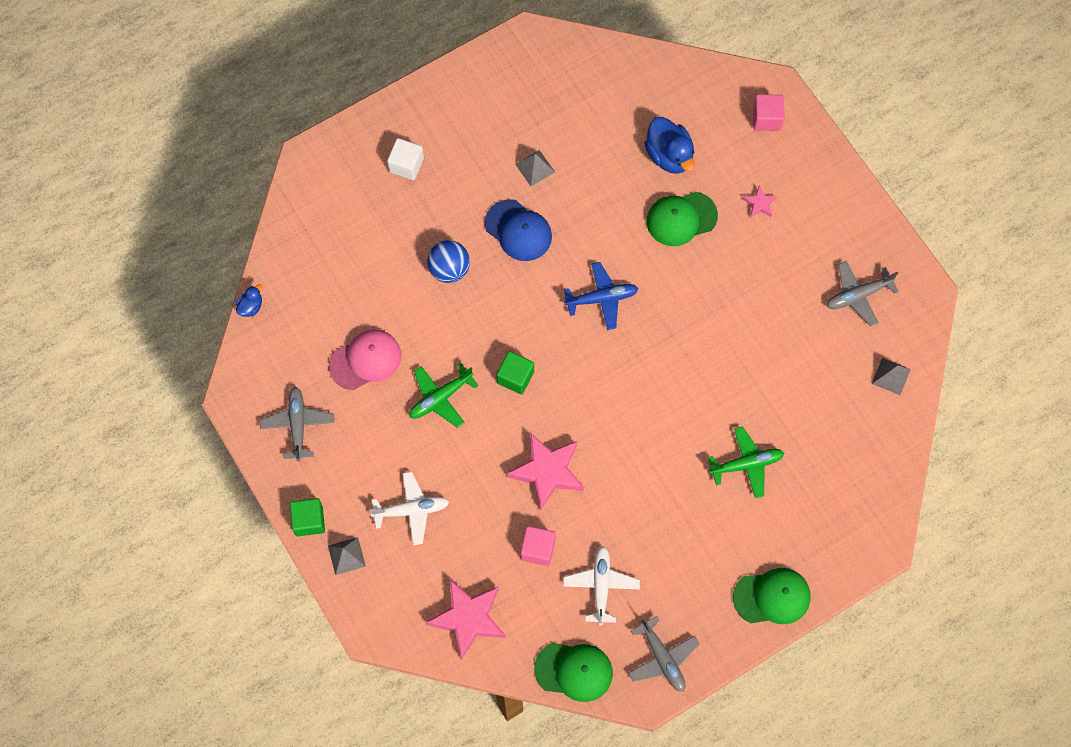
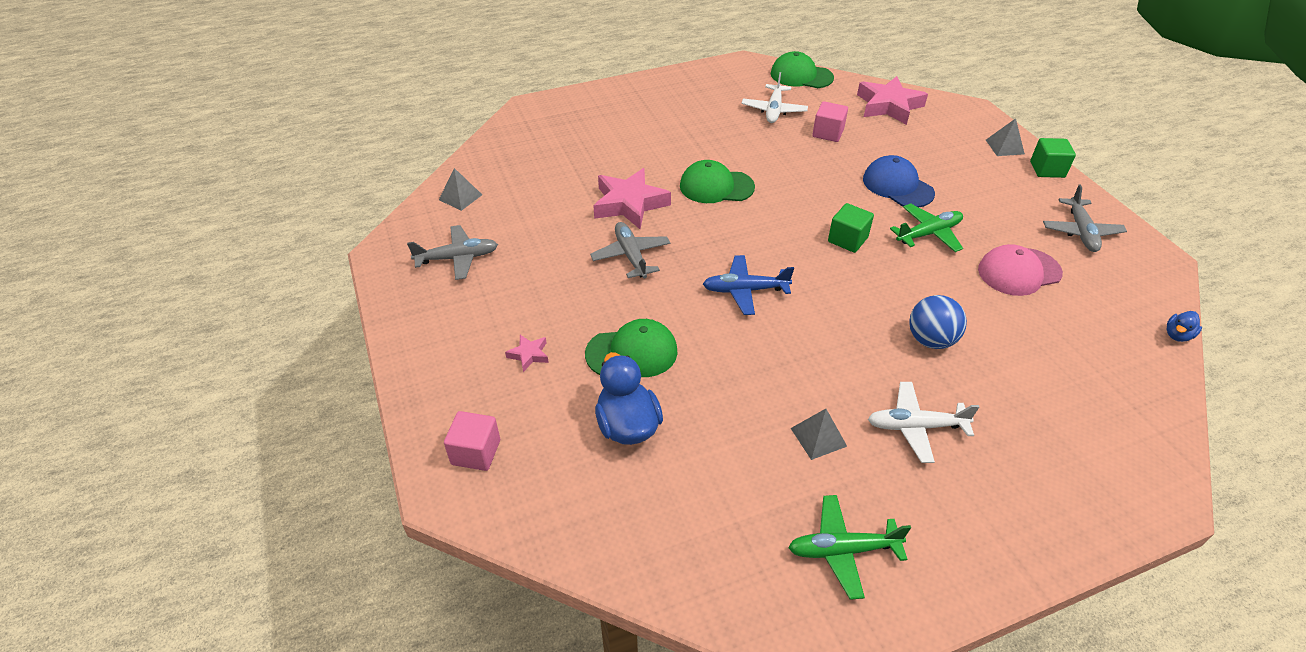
camera: 170 degrees left, 25 degrees down
(406, 165) = (1008, 467): white cube -> none
(411, 510) = (948, 165): white plane -> white plane (915, 426)
(518, 230) = (843, 368): blue cap -> blue cap (897, 186)
(547, 472) = (816, 174): pink star -> pink star (629, 204)
(662, 658) = (729, 74): grey plane -> grey plane (631, 256)
(746, 464) = (626, 159): green plane -> green plane (842, 550)
(772, 597) = (632, 92): green cap -> green cap (716, 186)

